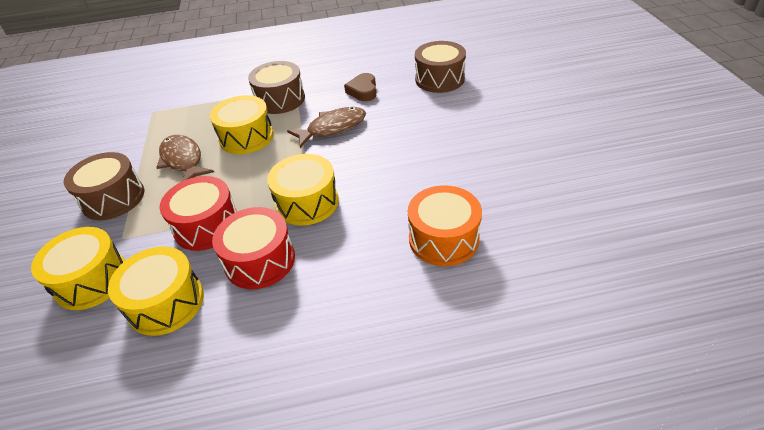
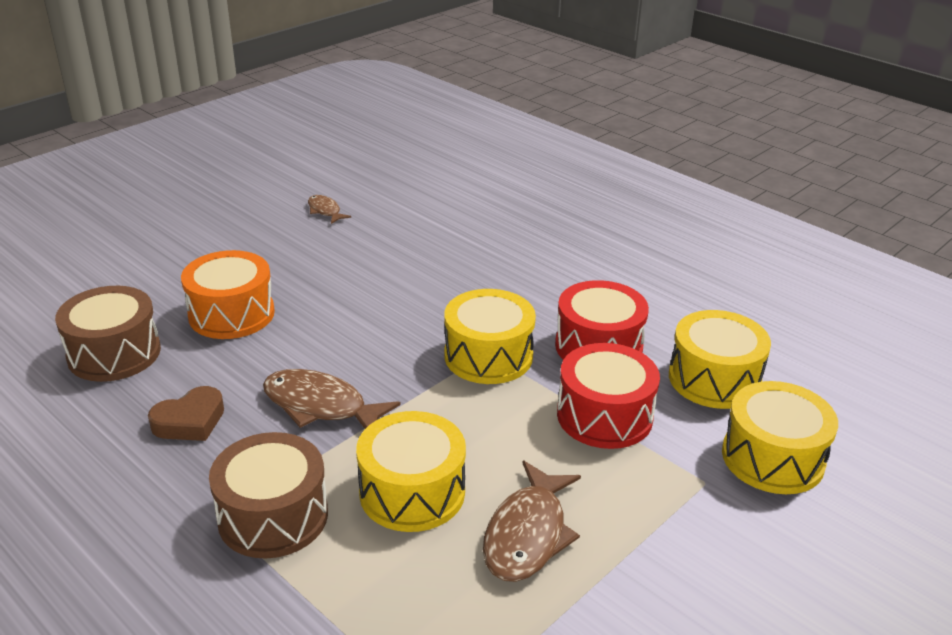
camera: 130 degrees left, 10 degrees down
(113, 198) = (673, 555): brown drum -> none
(443, 239) = (452, 253): orange drum -> orange drum (231, 314)
(565, 191) = (325, 211): none -> brown fish

